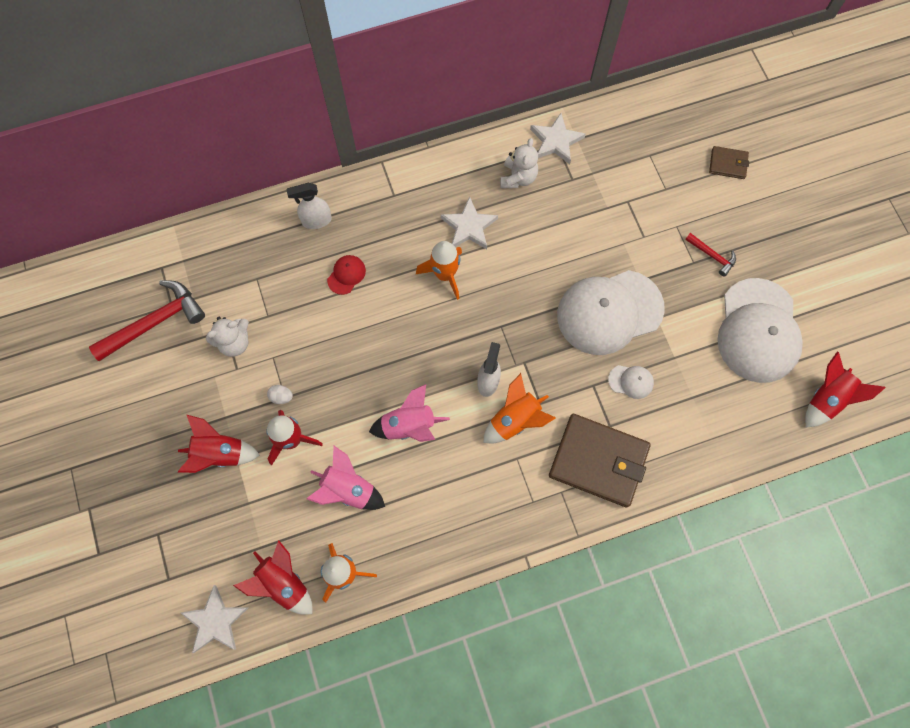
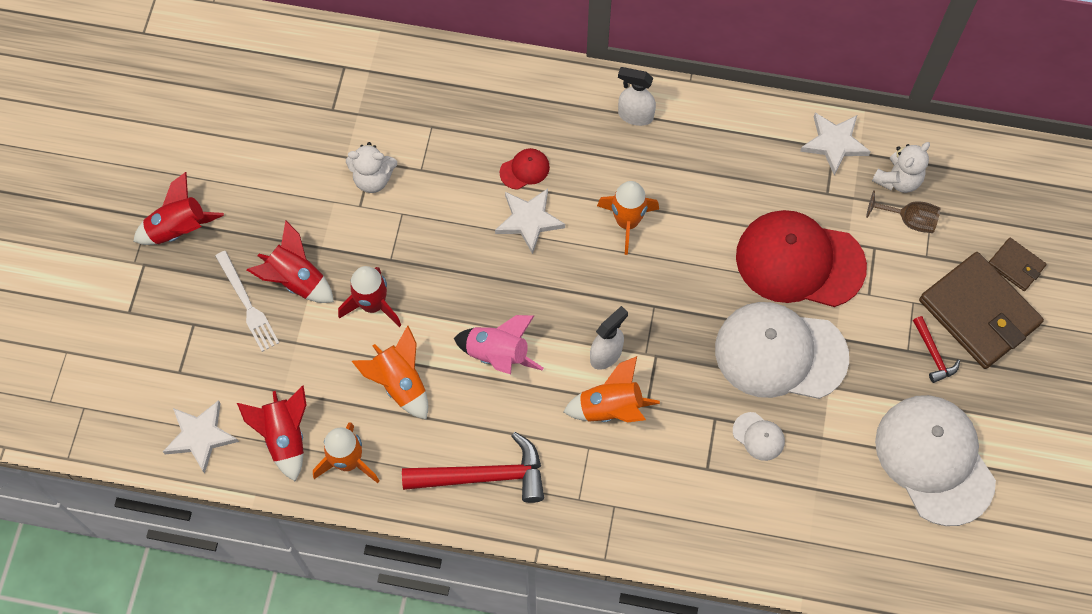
camera: 30 degrees right, 5 degrees down
(155, 322) = (307, 118): red hammer -> red hammer (484, 476)
(192, 494) = (247, 304): none -> white fork
(281, 397) = (387, 257): white egg -> none
(316, 220) = (526, 98): white spray bottle -> white spray bottle (635, 115)
(348, 489) = (400, 383): pink rocket -> orange rocket
(469, 227) = (683, 186): white star -> white star (529, 220)
(518, 178) = (768, 162): white teddy bear -> white teddy bear (898, 180)
(583, 238) = (799, 261): none -> red cap
(598, 461) = (672, 497): brown wallet -> brown wallet (978, 313)
(638, 169) = (908, 220): none -> brown goblet
(758, 331) = (934, 460): white cap -> white cap turned 120 degrees clockwise
(826, 399) = (966, 572): red rocket -> red rocket (179, 229)

